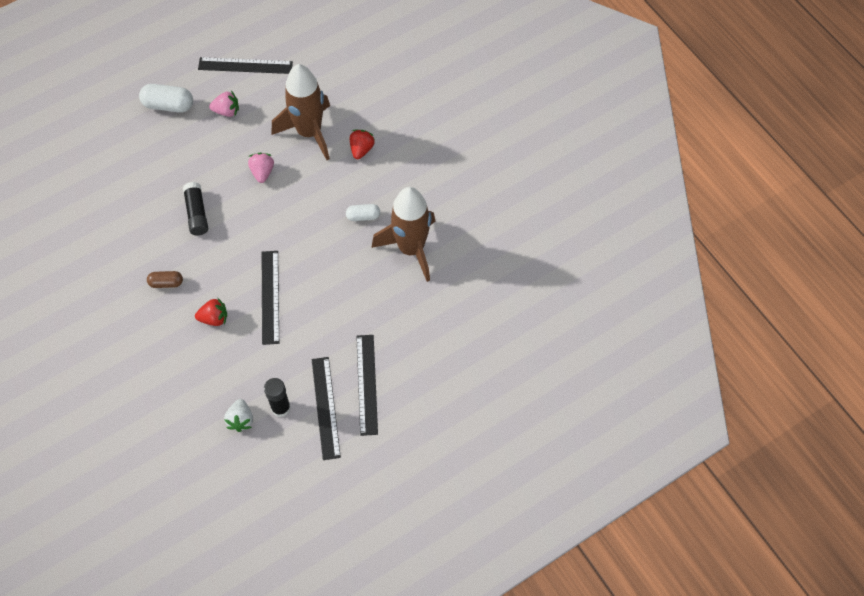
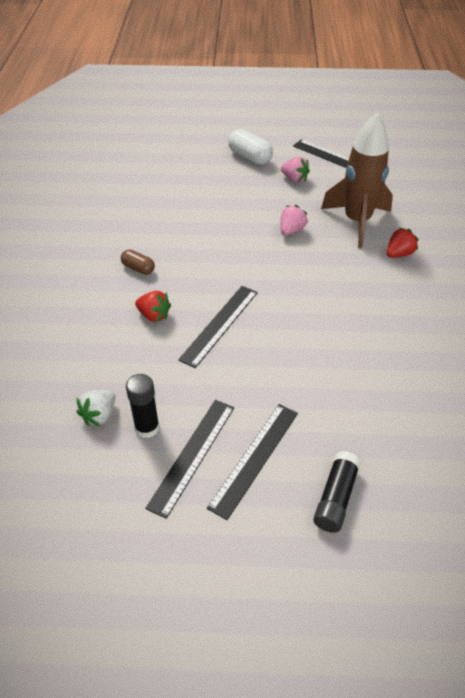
camera: 35 degrees right, 15 degrees down
(197, 213) = (209, 233): black glue stick -> black glue stick (335, 497)
(363, 216) = (363, 305): white capsule -> none
(411, 249) = (395, 356): brown rocket -> none

